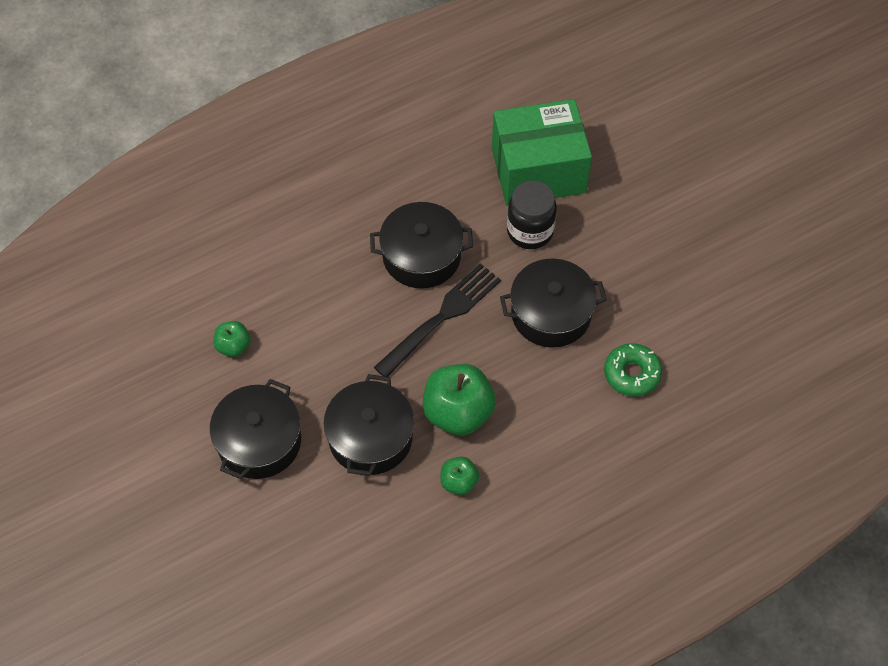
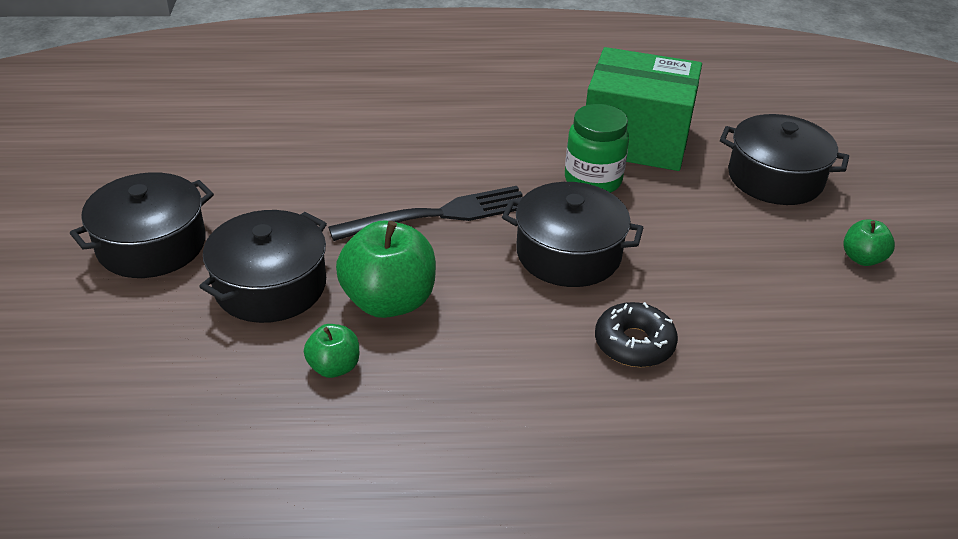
camera: 25 degrees right, 20 degrees down
(233, 346) = (205, 164): green apple -> green apple (862, 258)
(421, 256) = (458, 162): black pot -> black pot (775, 178)
(530, 231) = (593, 180): black jar -> green jar
(632, 374) = (634, 344): green donut -> black donut

